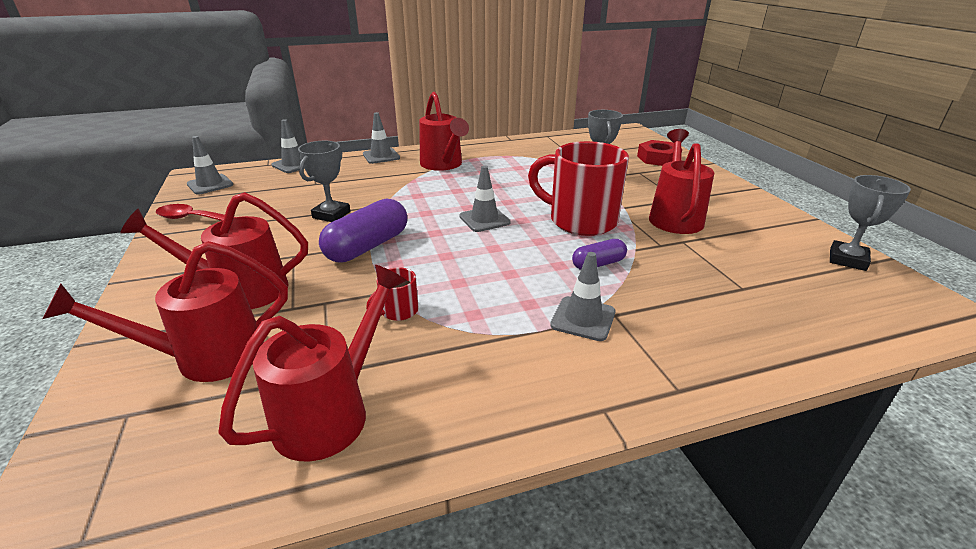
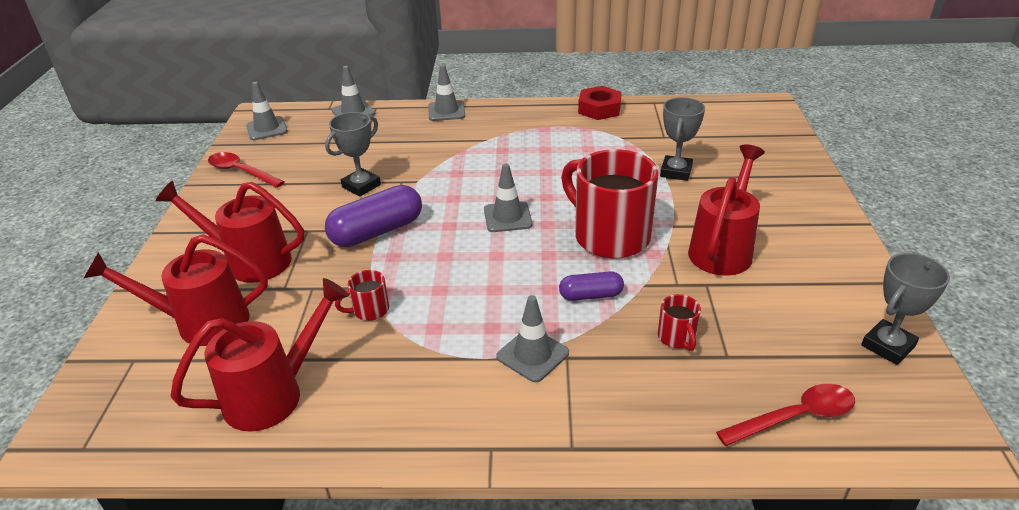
camera: 20 degrees right, 5 degrees up
(443, 165) = (506, 133): red watering can -> none
(658, 158) = (769, 158): red nut -> red nut (599, 109)
(693, 282) = (677, 338): none -> red mug
(834, 322) = (795, 417): none -> red spoon

